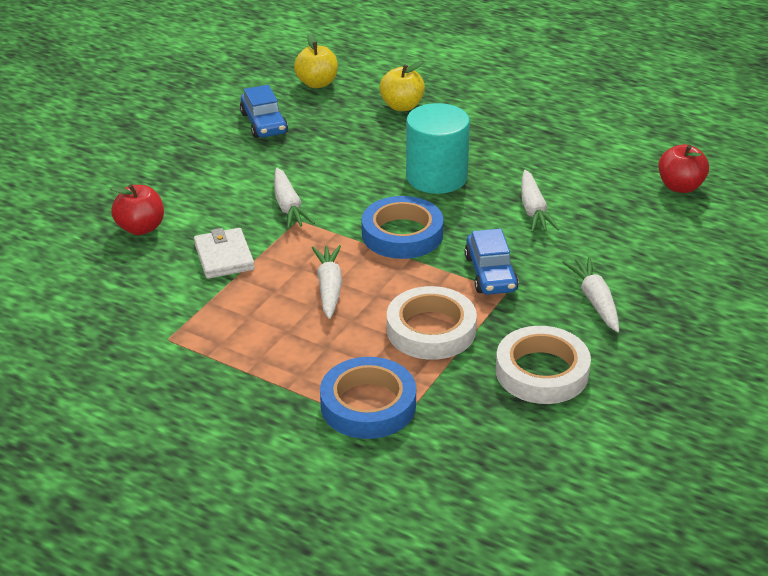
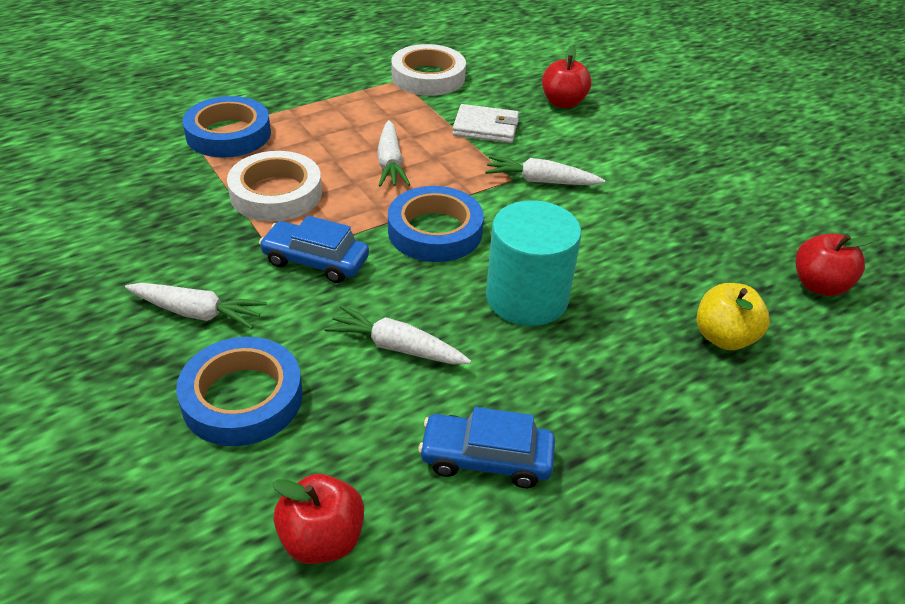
camera: 115 degrees right, 5 degrees up
(264, 123) = (726, 215): blue car -> blue car (486, 459)
(317, 83) = (819, 285): yellow apple -> red apple
(329, 288) = (390, 163): white carrot -> white carrot turned 60 degrees clockwise
(542, 372) = (152, 230): white tape -> white tape (428, 77)
(635, 248) = (242, 398): none -> blue tape

